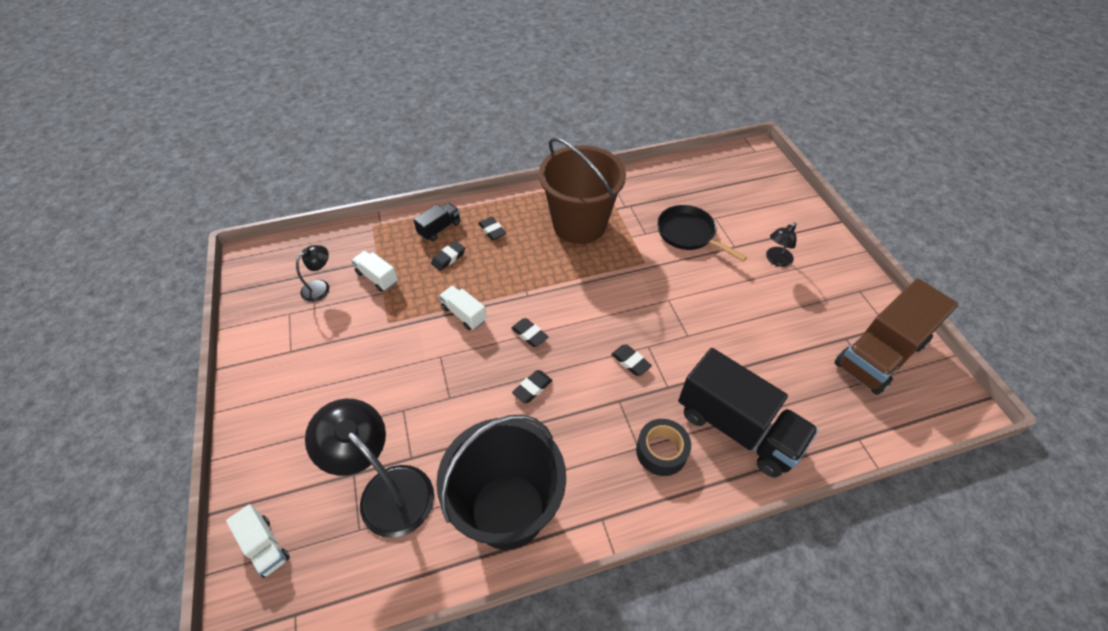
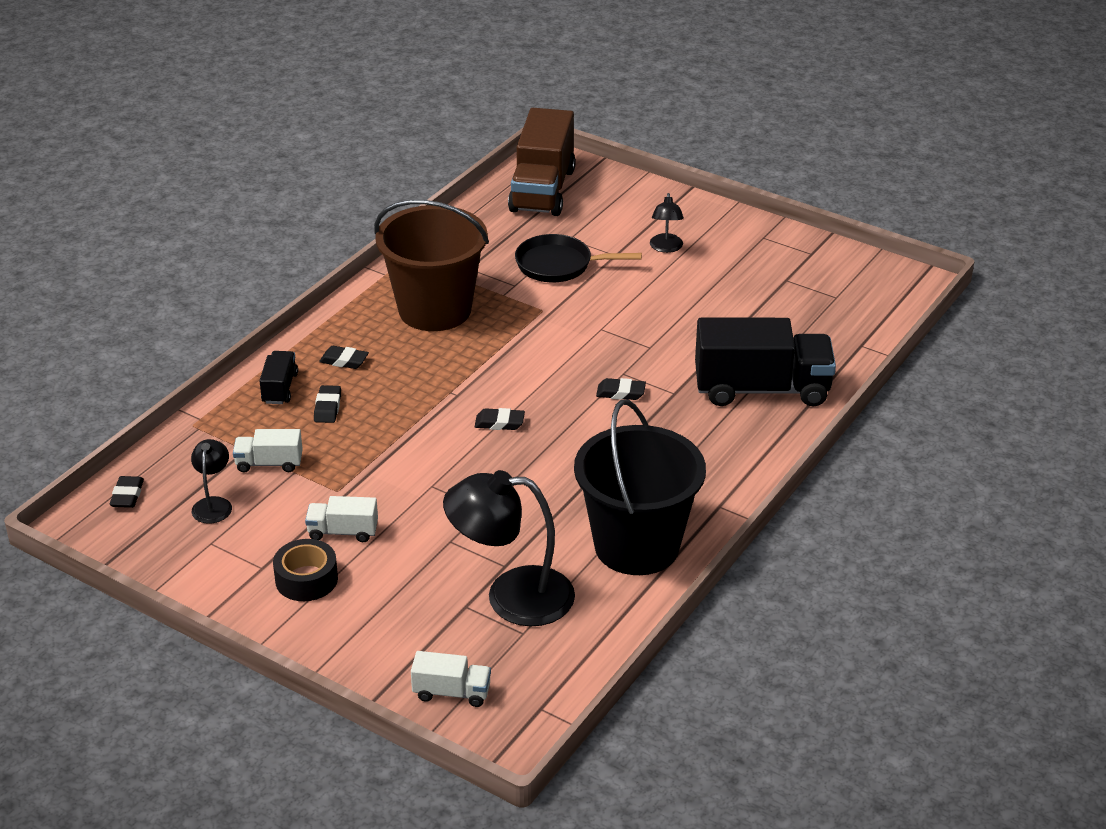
camera: 40 degrees left, 15 degrees down
(464, 314) = (411, 442): white truck -> white truck (343, 532)
(532, 388) = (554, 459): black eraser -> black eraser (127, 495)
(661, 451) = (718, 438): black tape -> black tape (306, 579)
(880, 354) = (823, 277): brown truck -> brown truck (542, 190)

